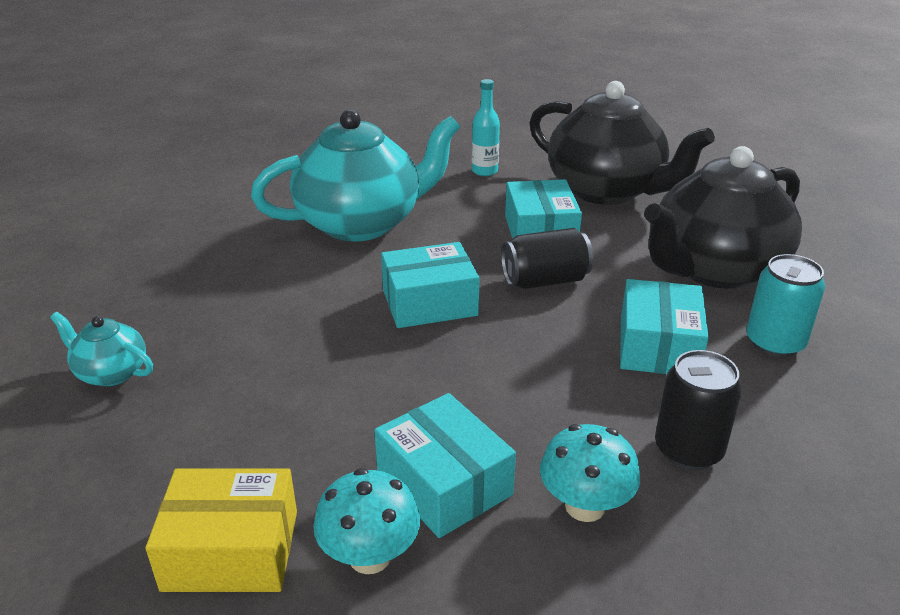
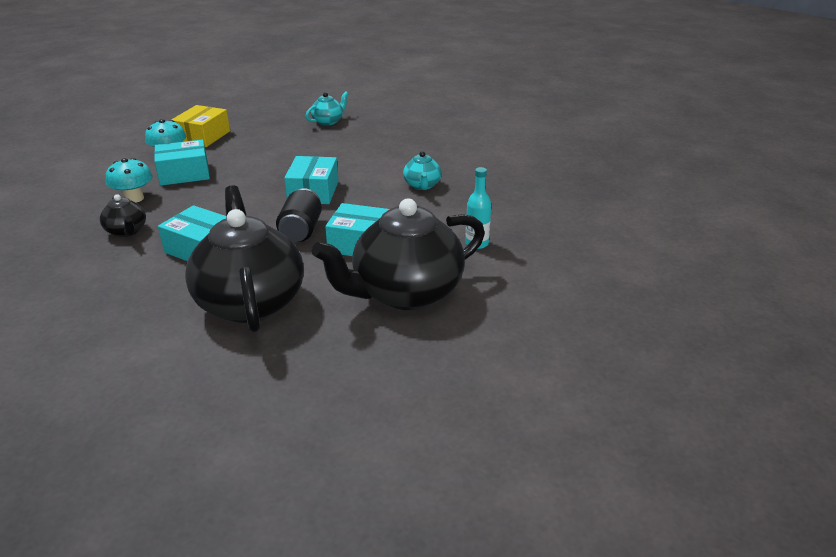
camera: 110 degrees right, 0 degrees up
(362, 223) = (422, 185): turquoise teapot -> turquoise teapot, size x0.45
(688, 450) = (127, 231): black can -> black teapot
(774, 343) = (157, 291): turquoise can -> none

